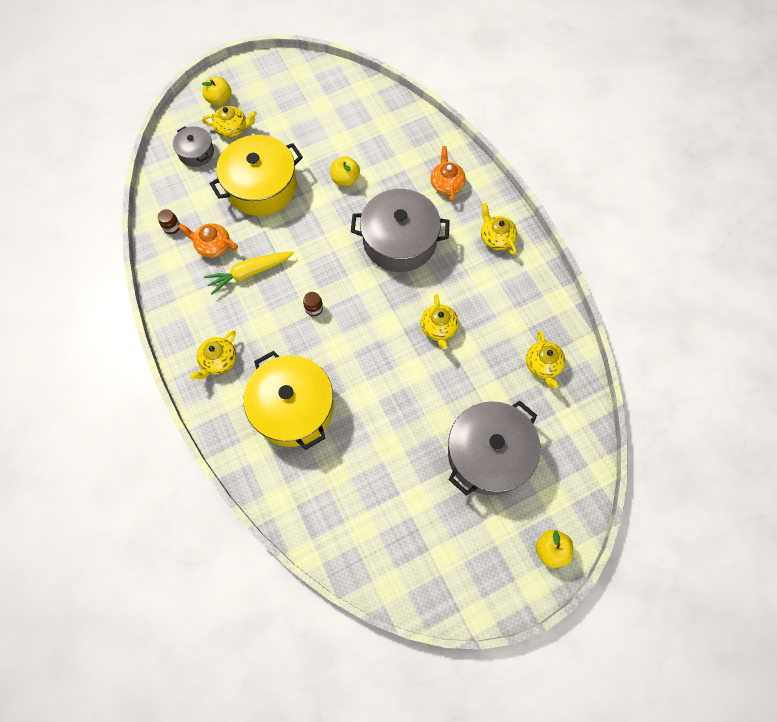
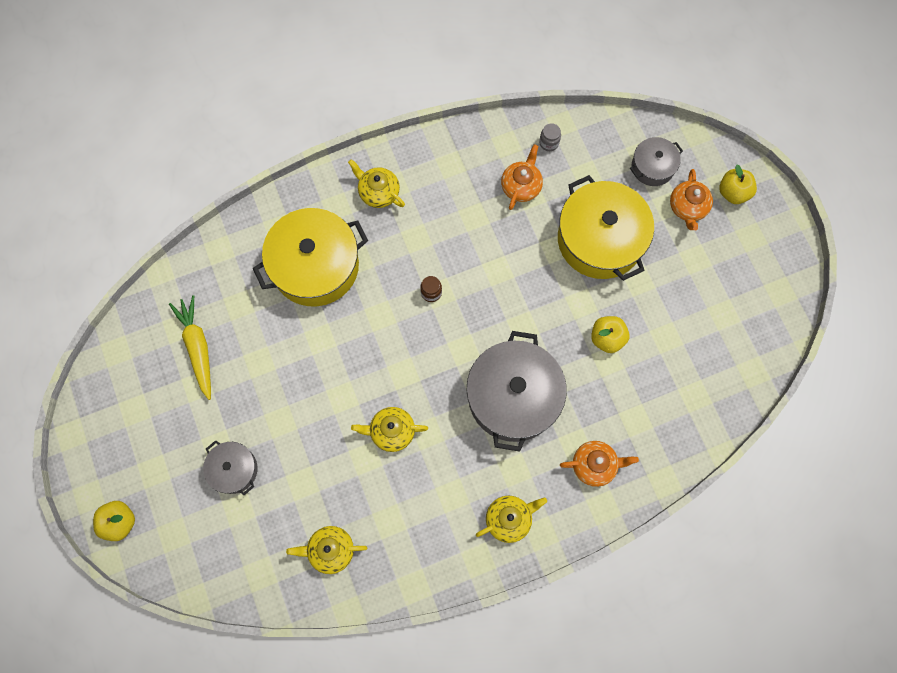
camera: 95 degrees right, 5 degrees up
(172, 227) = (549, 143): brown jar -> grey jar
(232, 128) = (687, 207): yellow teapot -> orange teapot
(250, 273) = (483, 225): yellow carrot -> yellow carrot (198, 348)
(488, 454) = (234, 469): grey pot -> grey pot, size x0.51

